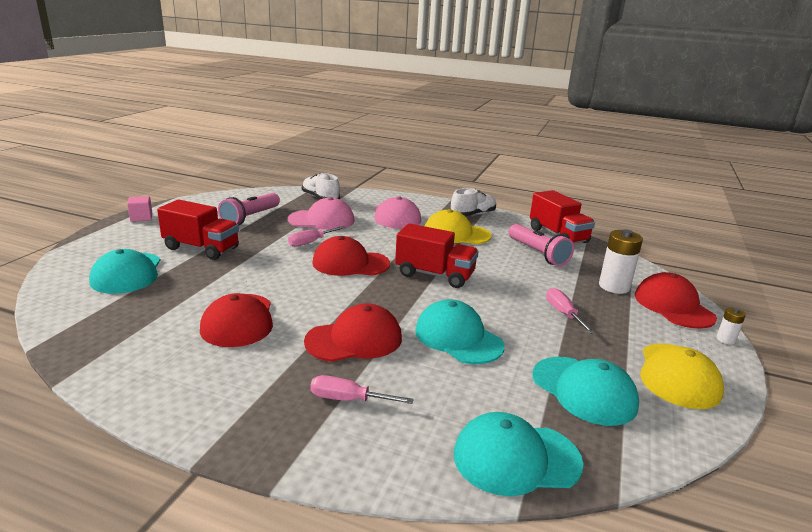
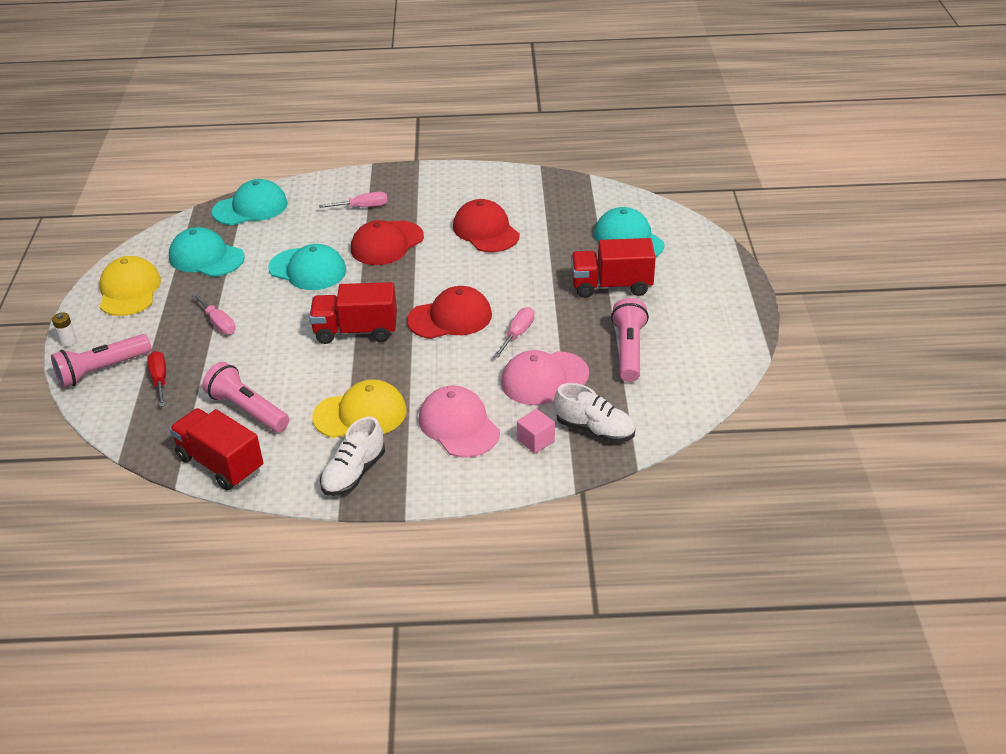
camera: 160 degrees right, 15 degrees up
(141, 217) = (738, 305): pink cube -> pink cube (536, 441)
(614, 286) = (160, 379): white battery -> red screwdriver
(673, 306) = (102, 370): red cap -> pink flashlight

